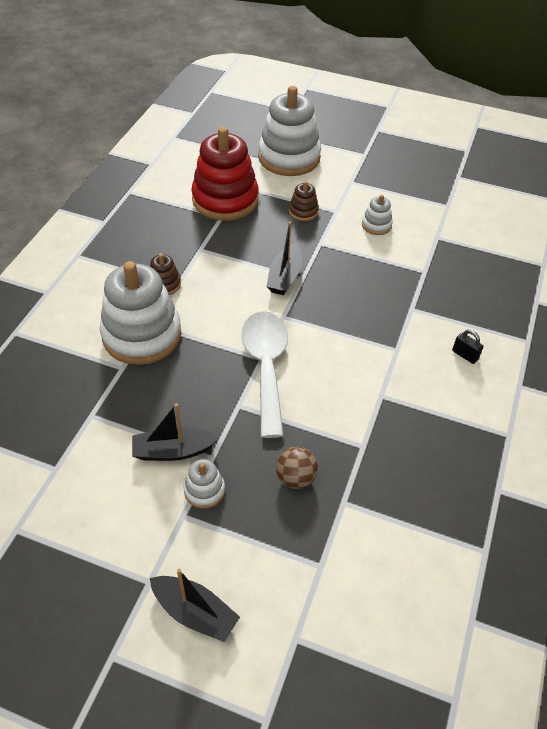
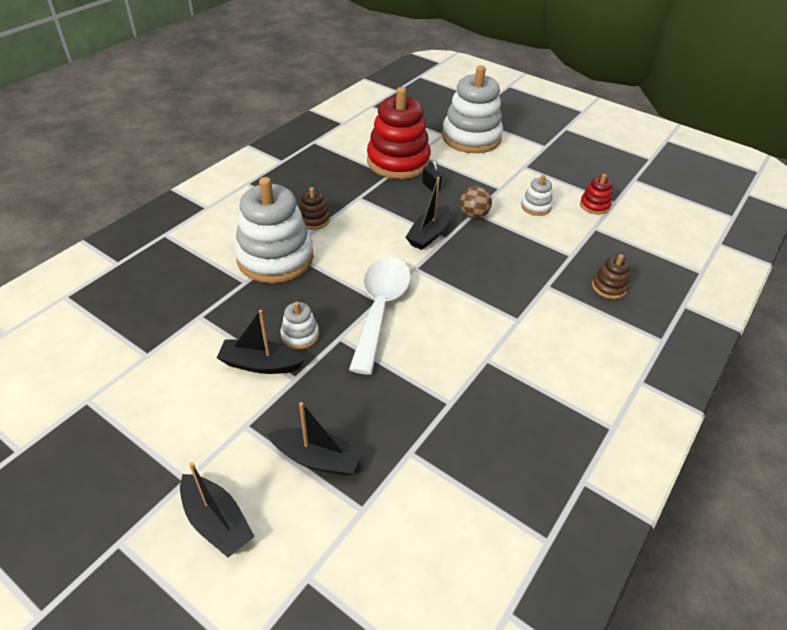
camera: 15 degrees right, 5 degrees down
(204, 490) = (275, 407): white stacking toy -> white stacking toy (300, 335)
(263, 530) = (317, 458): none -> black boat
(295, 478) = (369, 417): brown ball -> brown ball (473, 215)
(303, 211) = (468, 183): brown stacking toy -> brown stacking toy (609, 287)
(430, 213) = (594, 205): none -> red stacking toy
(465, 355) = (588, 339): black padlock -> black padlock (431, 187)

